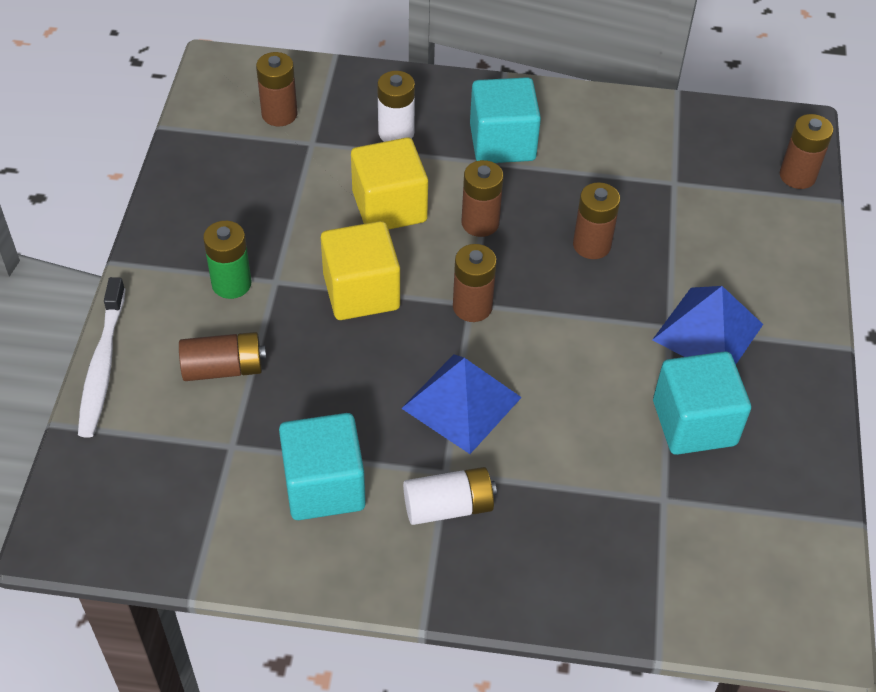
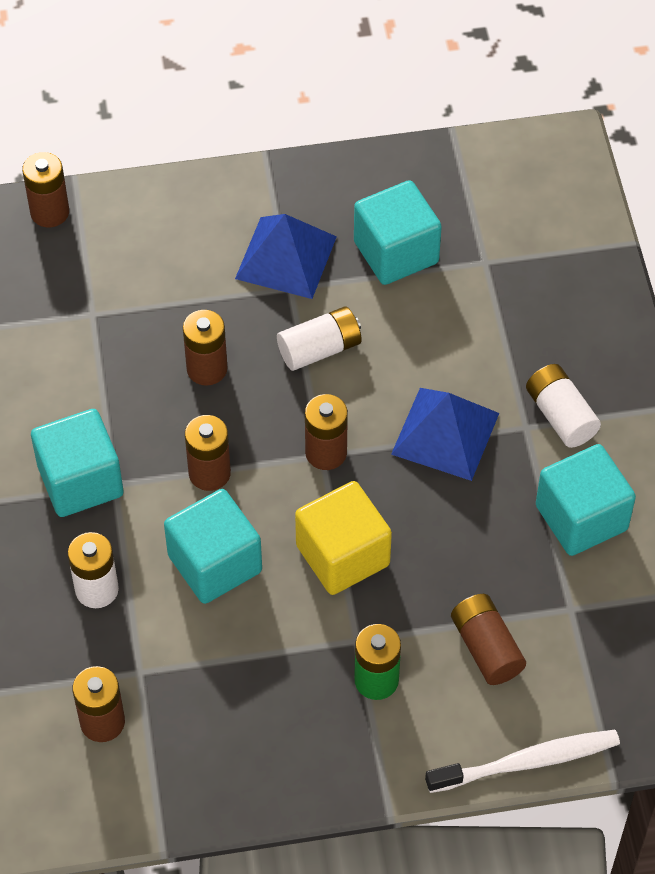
camera: 105 degrees left, 5 degrees up
(389, 207) = (215, 563): yellow cube -> turquoise cube
(590, 331) = (320, 349): none -> white battery

